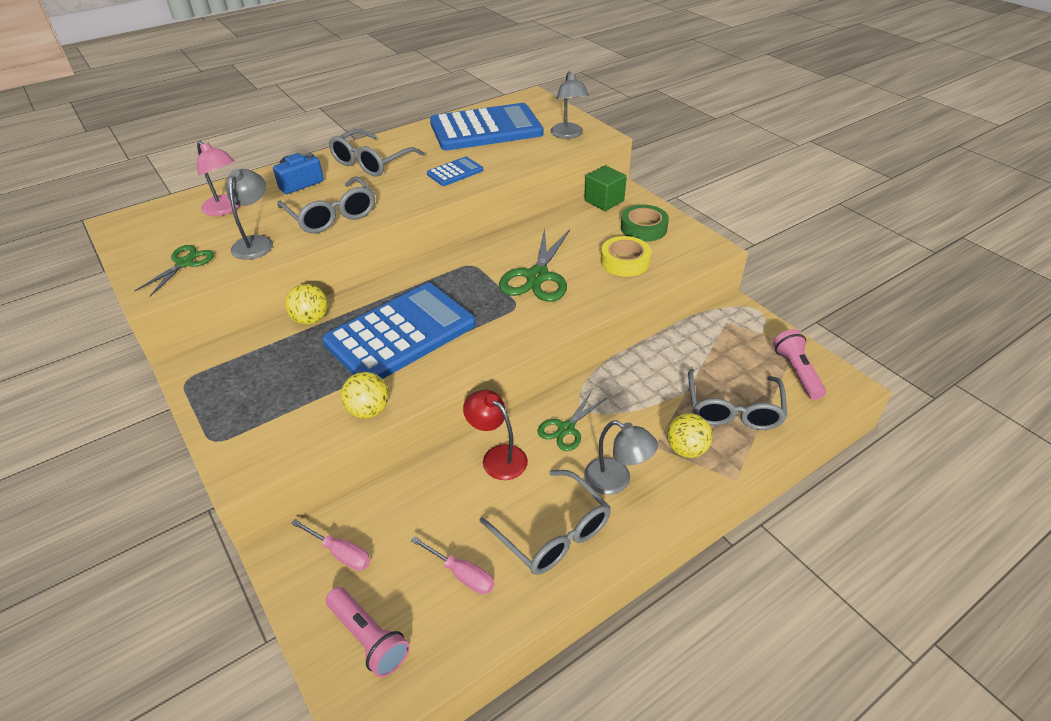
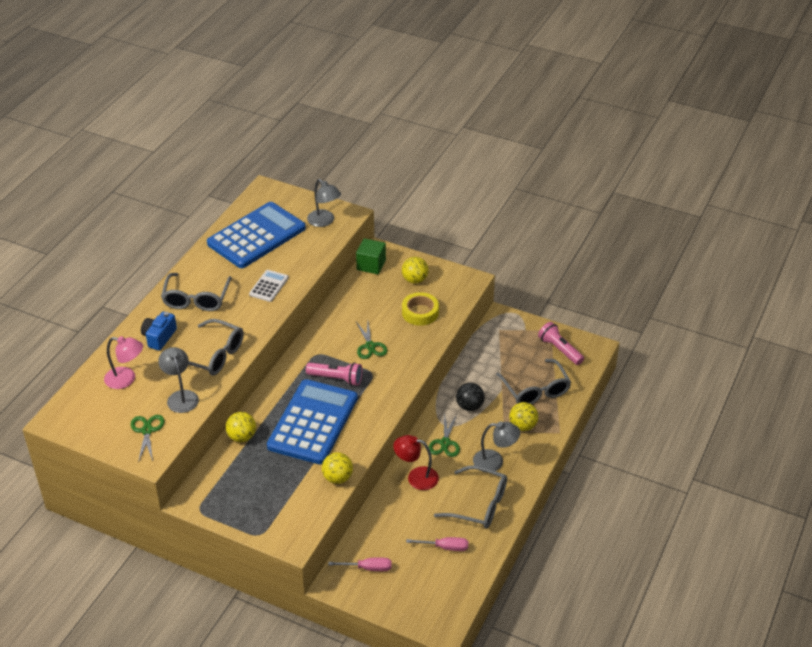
camera: 30 degrees left, 0 degrees up
(369, 638) = (420, 598): pink flashlight -> pink flashlight (336, 378)
(455, 172) = (269, 286): blue calculator -> white calculator
(537, 277) = (370, 346): green scissors -> green scissors, size x0.60
(629, 396) = (469, 406): none -> black ball
(643, 228) = (415, 280): green tape -> yellow ball

